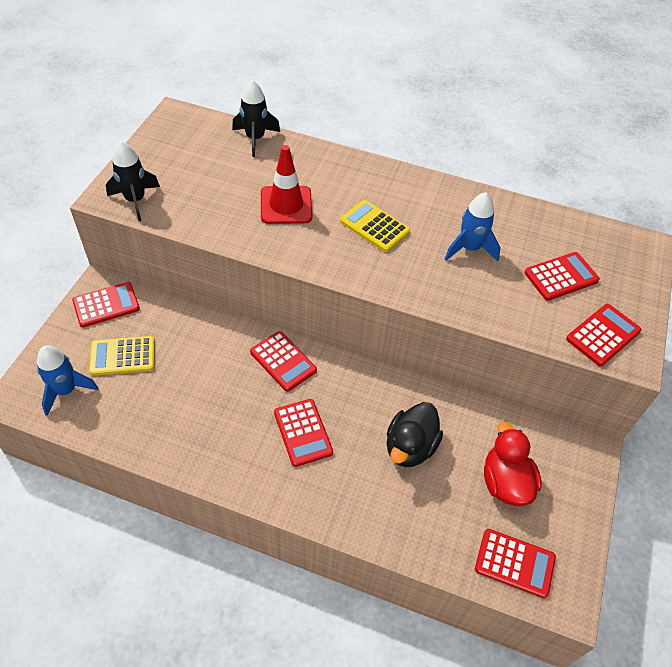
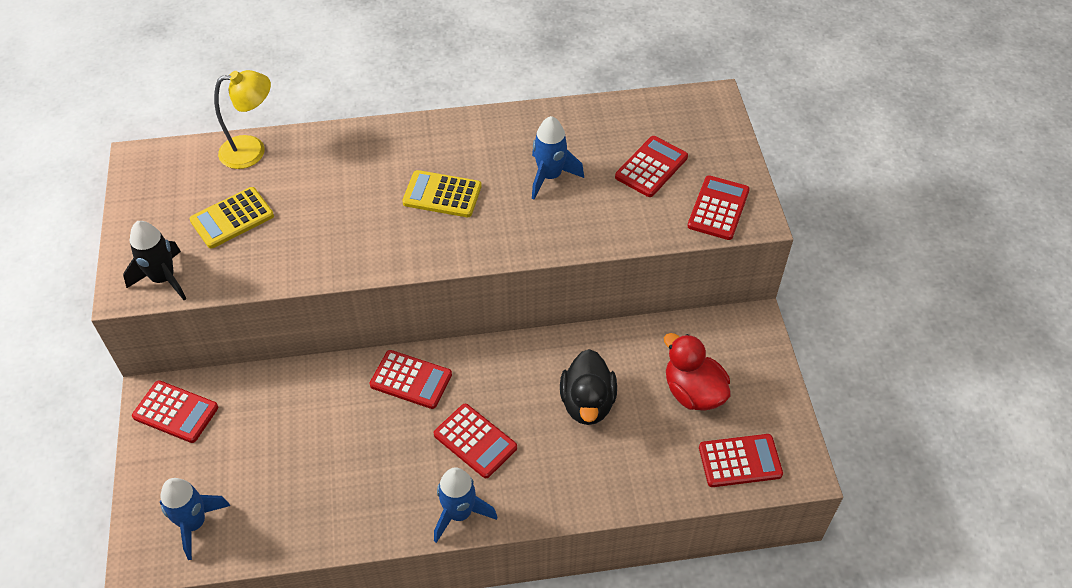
camera: 25 degrees left, 0 degrees up
(106, 305) = (175, 412): red calculator -> red calculator turned 75 degrees clockwise
(123, 356) = (233, 457): yellow calculator -> yellow calculator (232, 218)
(255, 139) = (252, 150): black rocket -> yellow lamp
(256, 484) = (459, 513): none -> blue rocket
(286, 205) = (335, 212): red traffic cone -> none

